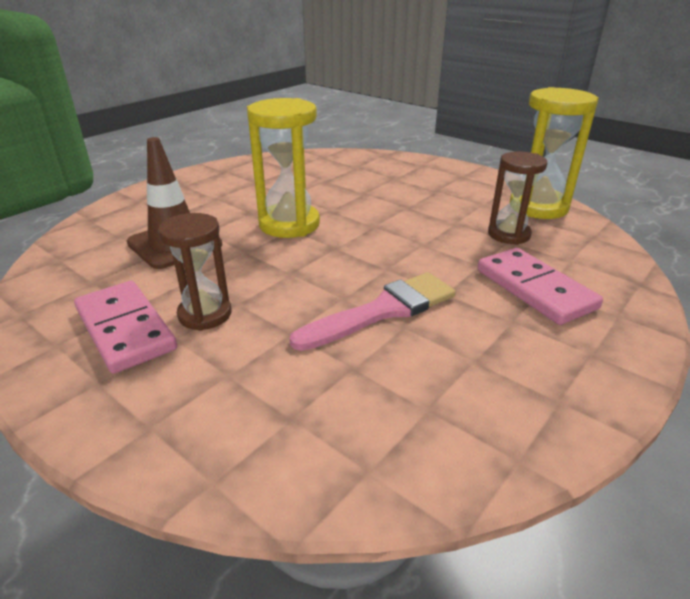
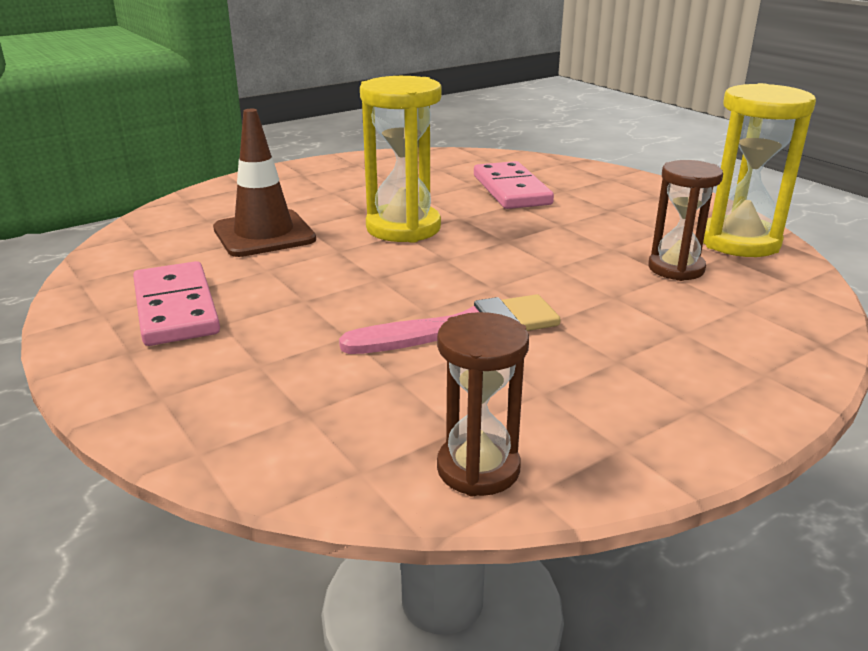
camera: 15 degrees right, 5 degrees down
(205, 314) = (263, 306): brown hourglass -> brown hourglass (478, 468)
(534, 289) = (669, 331): pink domino -> pink domino (511, 190)

